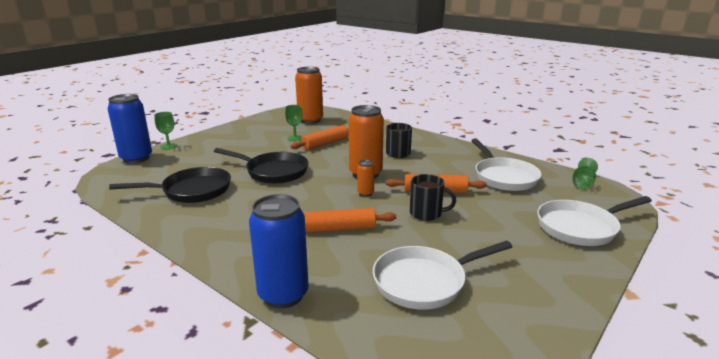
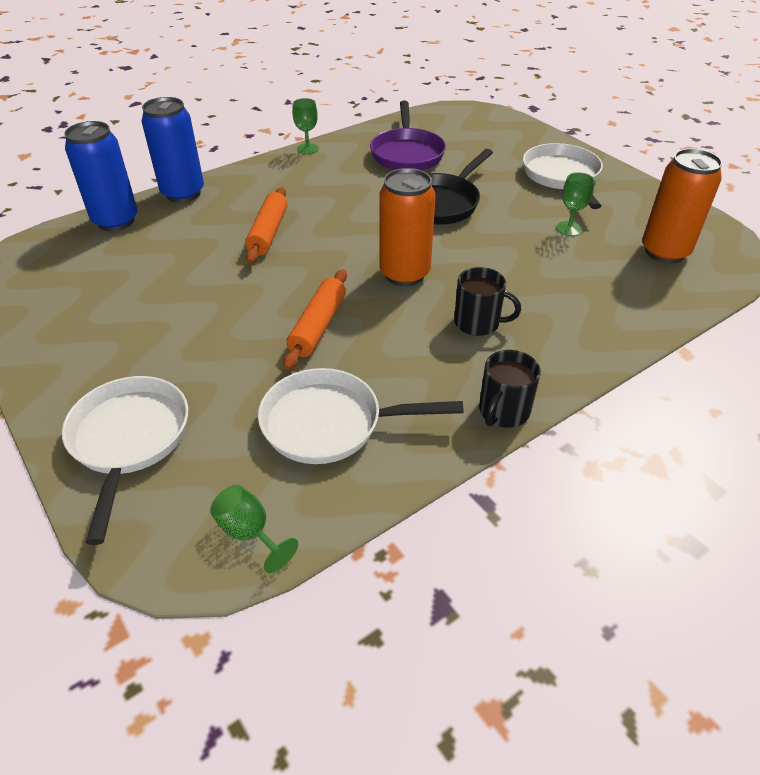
camera: 105 degrees right, 20 degrees up
(136, 158) = (512, 121): blue can -> blue can (116, 221)
(169, 146) = (549, 137): green goblet -> green goblet (307, 149)
(192, 191) = (407, 153): black pan -> purple pan
(325, 143) = (538, 254): orange rolling pin -> none
(365, 193) = (343, 264): orange can -> none
(424, 282) = (137, 267): white pan -> white pan (562, 177)
(426, 213) = (261, 301): black mug -> black mug (503, 411)

